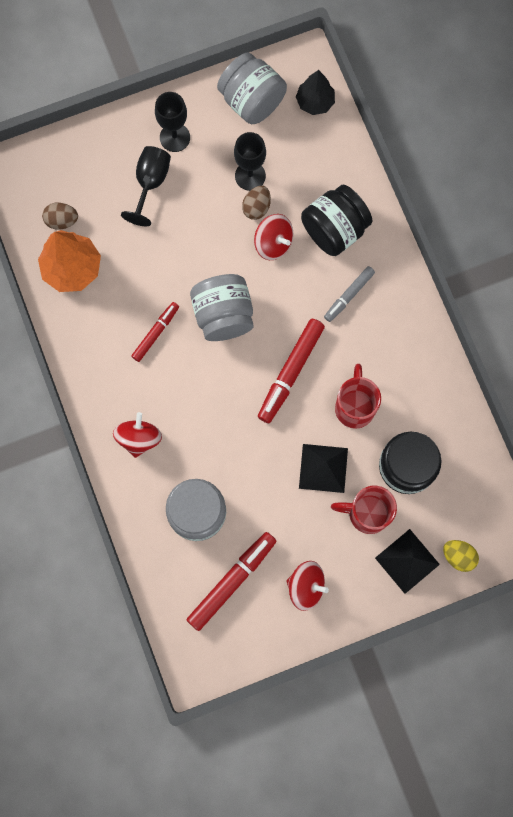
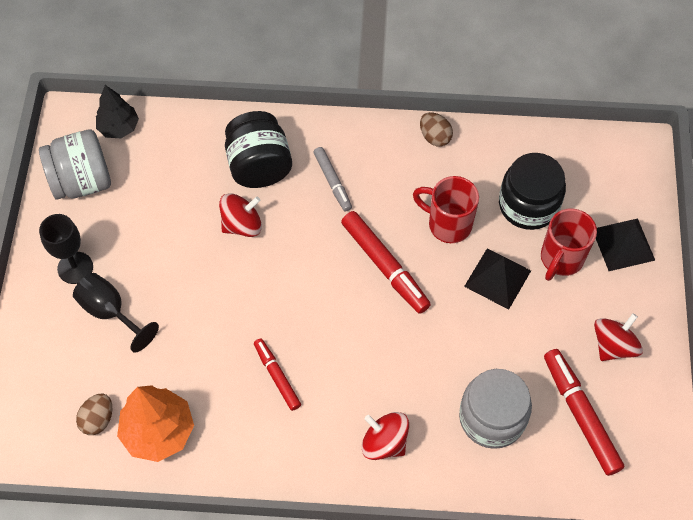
camera: 65 degrees left, 15 degrees down
(223, 315) = (293, 302): grey jar -> none
(250, 176) = (159, 216): black goblet -> none
(256, 207) = (196, 224): brown egg -> brown egg (435, 137)
(458, 556) = (636, 199): yellow egg -> none

